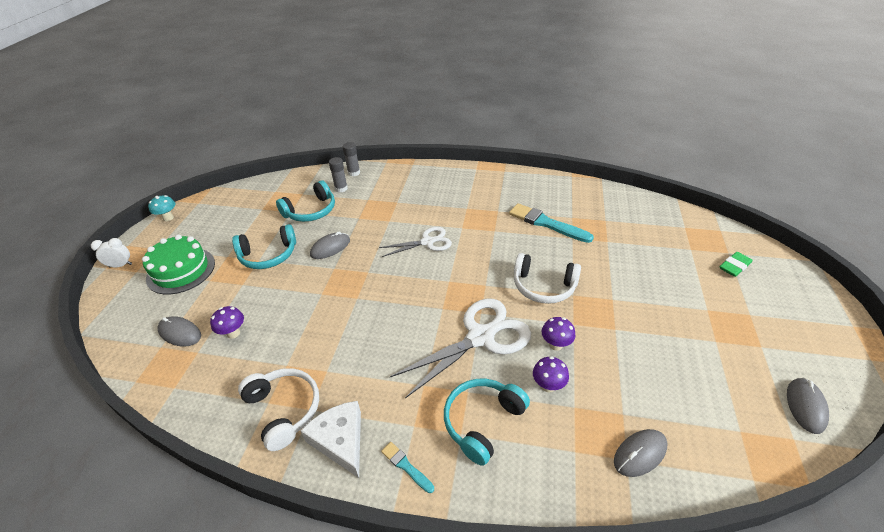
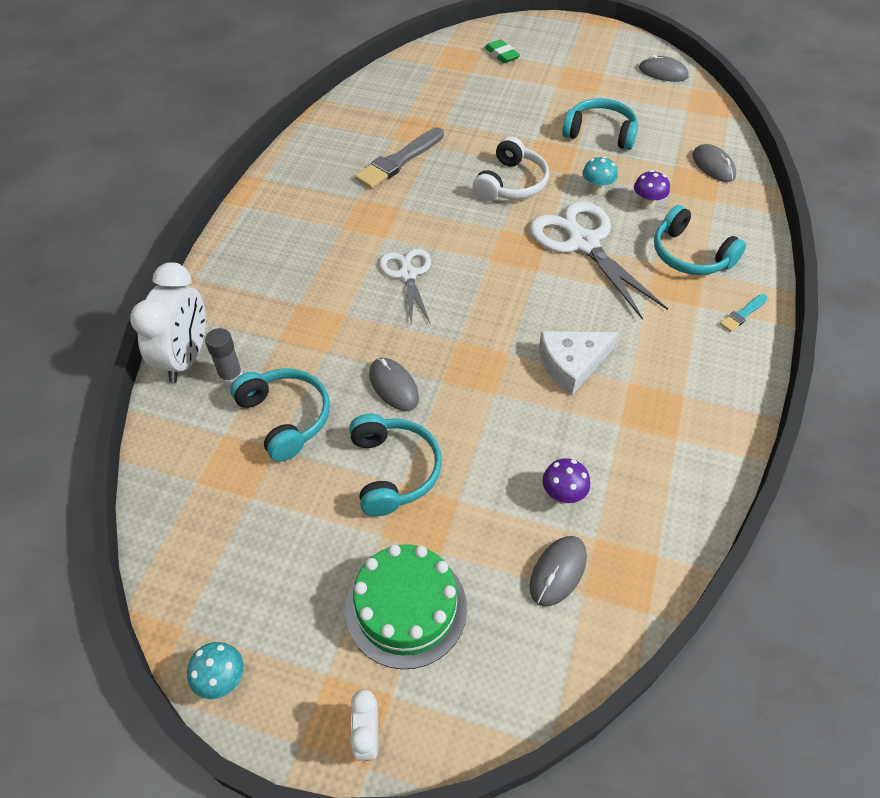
camera: 85 degrees left, 10 degrees up
(284, 410) = (686, 421): white headphones -> none
(340, 440) = (720, 366): white cheese -> white cheese (571, 364)
(354, 173) = (186, 358): grey glue stick -> white clock
(546, 223) = (399, 161): turquoise brush -> grey brush
(555, 345) = (596, 190): purple mushroom -> turquoise mushroom
(647, 346) = (600, 133): none -> turquoise headphones

